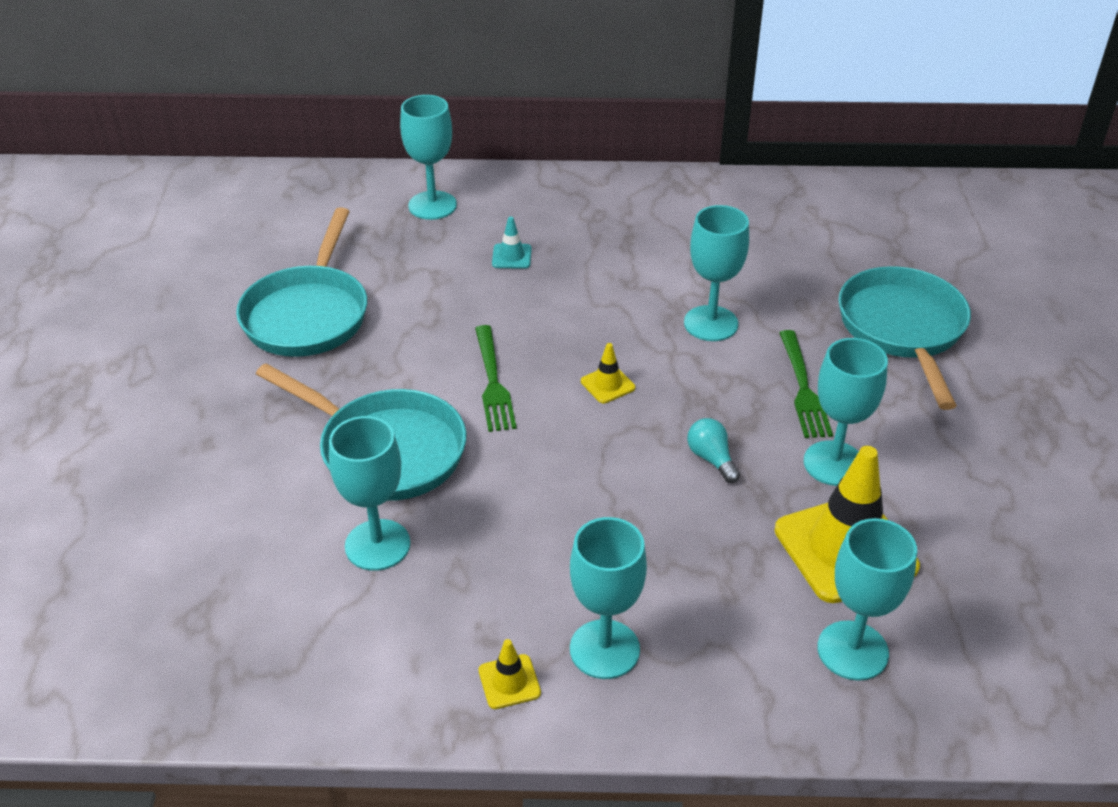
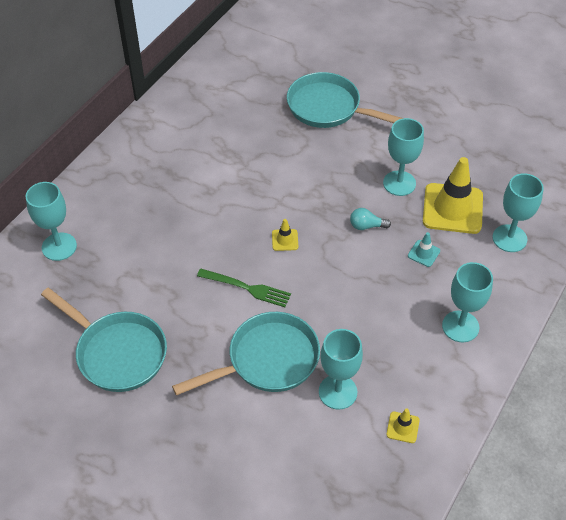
camera: 60 degrees left, 10 degrees up
(509, 682) = (459, 372): yellow traffic cone -> yellow traffic cone (402, 427)
(511, 256) = (143, 231): turquoise traffic cone -> turquoise traffic cone (423, 253)
(711, 323) = (269, 175): turquoise goblet -> none
(803, 388) = (342, 166): green fork -> none

